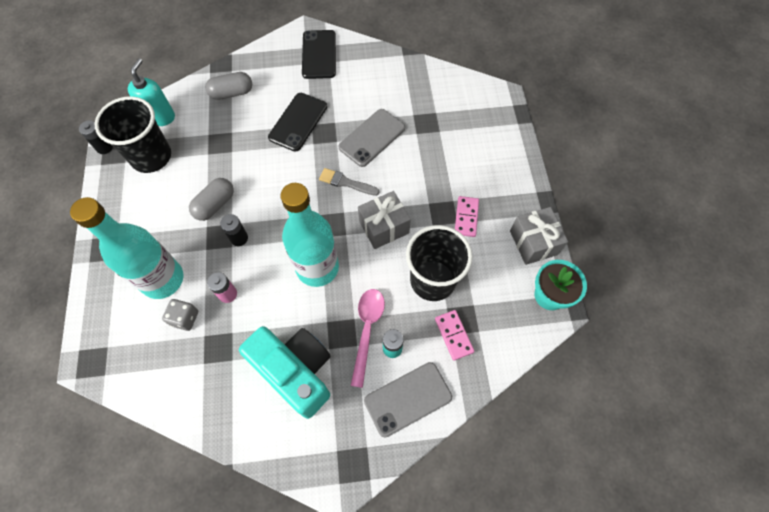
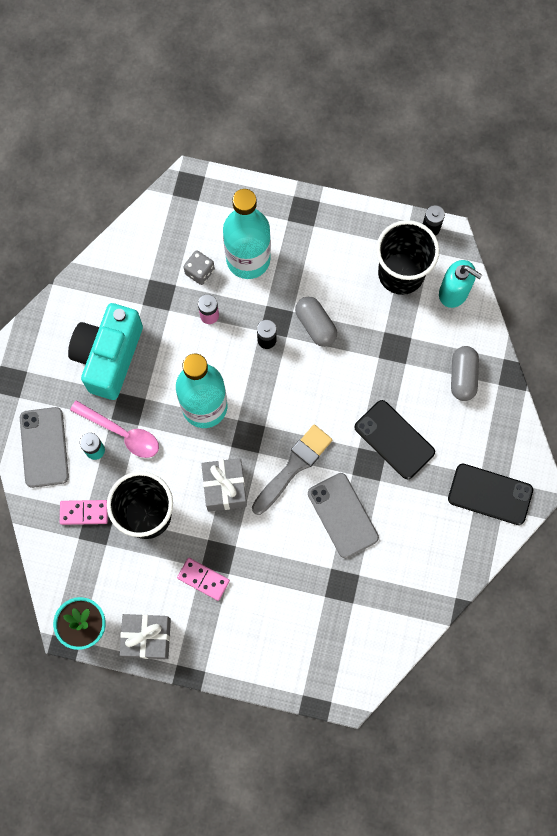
camera: 110 degrees right, 10 degrees up
(295, 372) = (109, 356): turquoise camera -> turquoise camera turned 135 degrees clockwise
(346, 182) = (293, 467): grey brush -> grey brush, size x1.51

